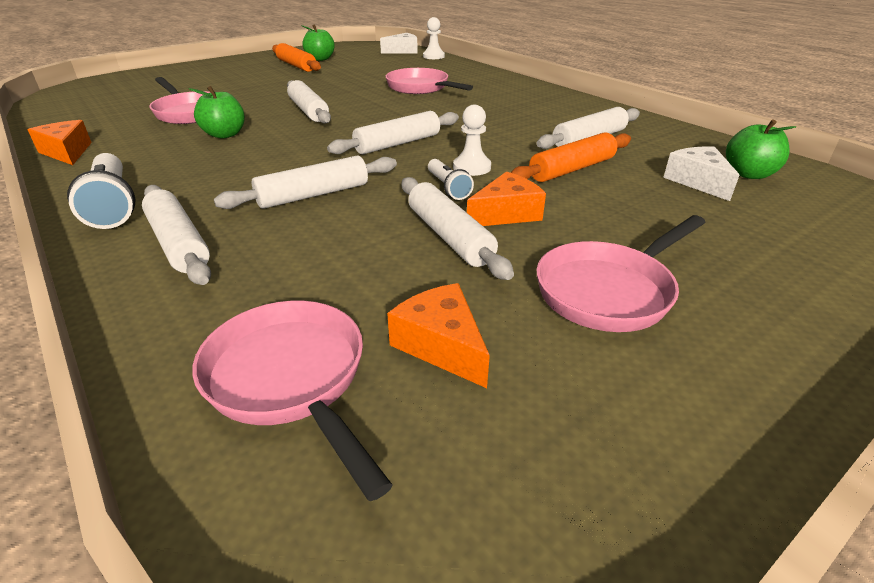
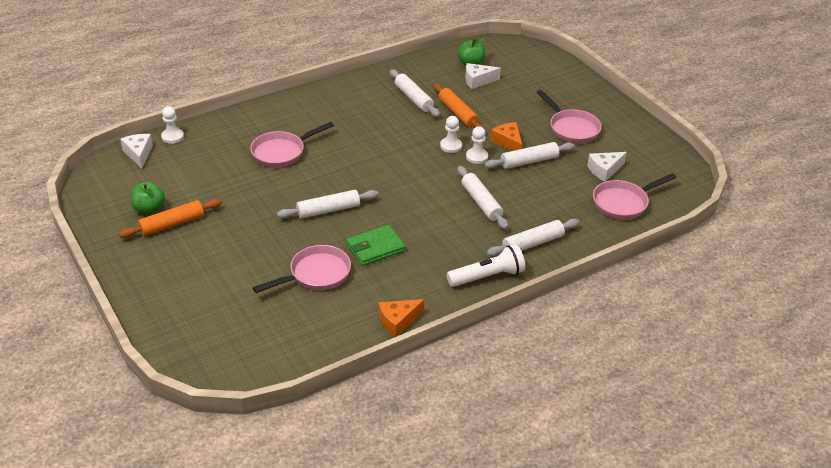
camera: 85 degrees left, 5 degrees up
(225, 134) = (375, 248): green apple -> green wallet
(398, 144) = (408, 170): white rolling pin -> none
(441, 345) = (604, 170): orange cheese -> white cheese
(448, 187) = (476, 157): white flashlight -> white pawn

